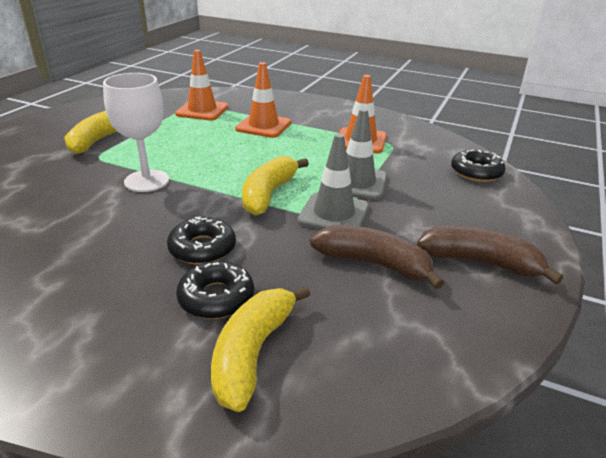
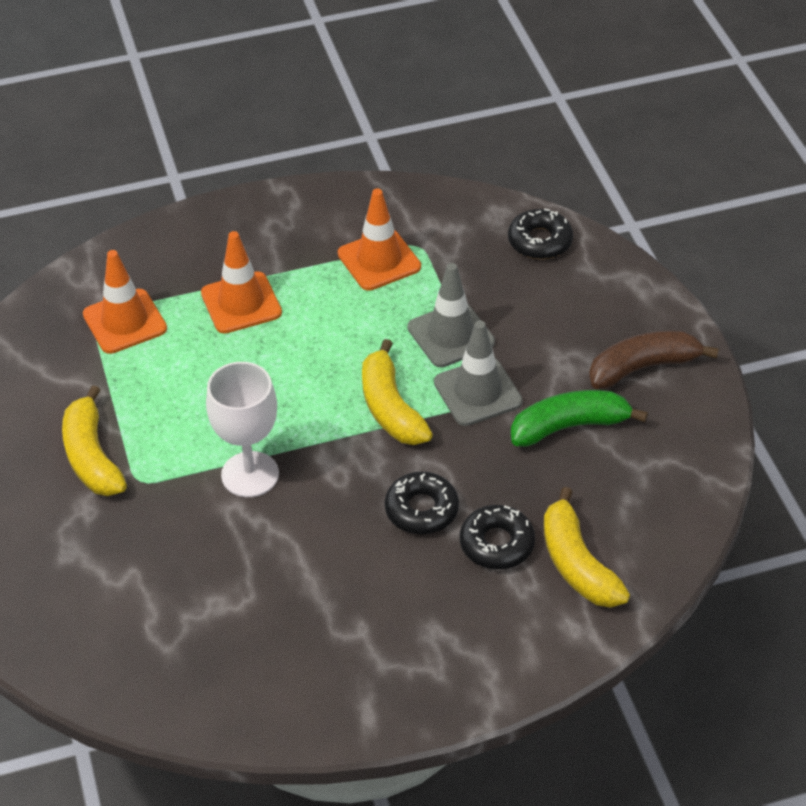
camera: 40 degrees left, 15 degrees up
(374, 263) = (569, 426): brown banana -> green banana

